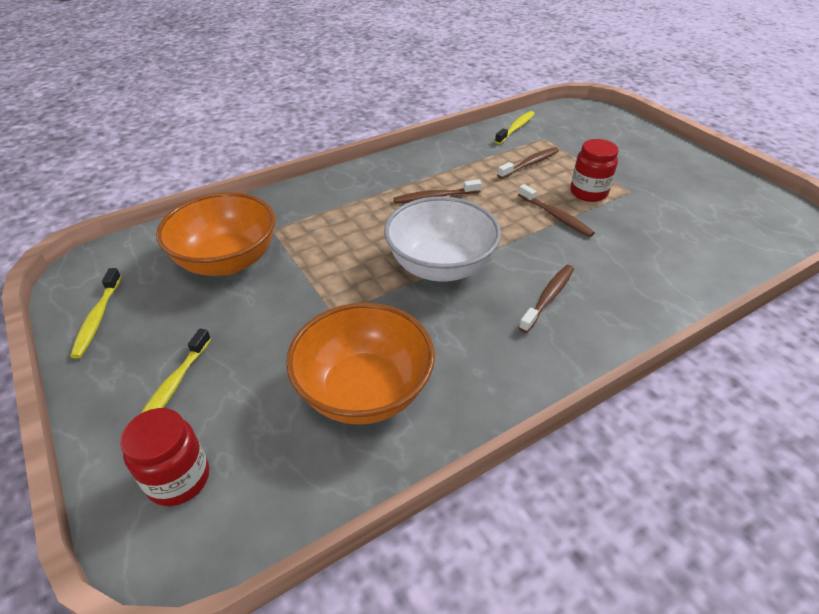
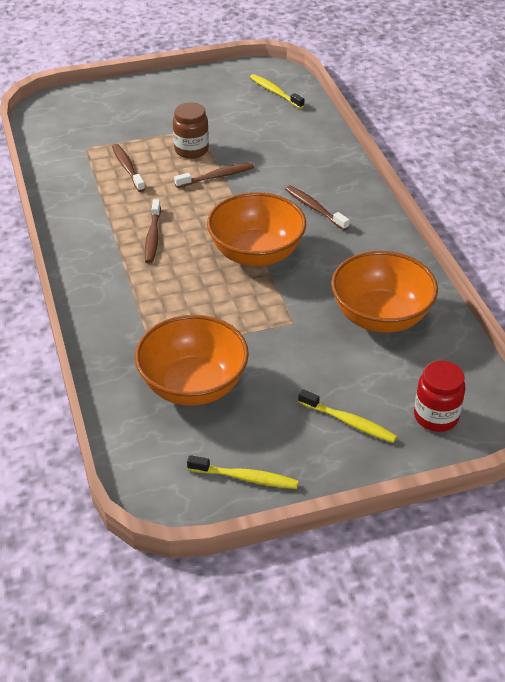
camera: 75 degrees left, 0 degrees up
(440, 266) = (256, 254): white bowl -> orange bowl
(516, 128) = (55, 159): yellow toothbrush -> yellow toothbrush (275, 92)
(588, 193) = (191, 150): red jar -> brown jar

